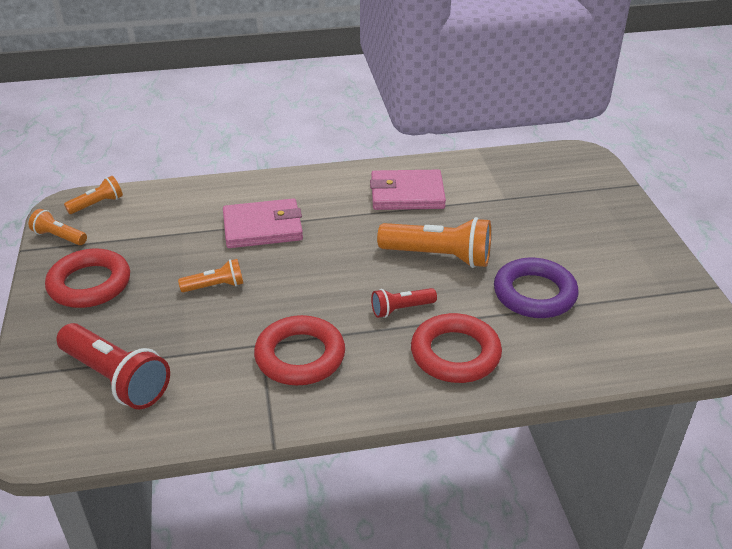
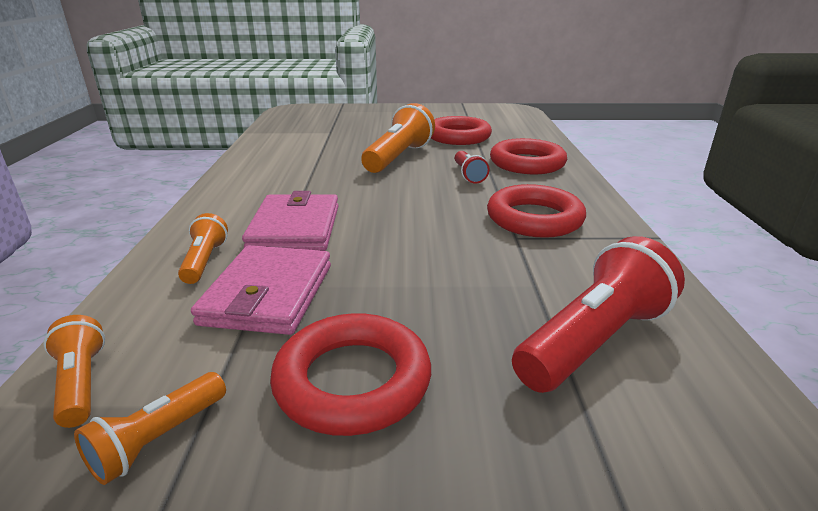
camera: 80 degrees left, 10 degrees down
(215, 286) = (403, 261): orange flashlight -> orange flashlight (205, 261)
(407, 194) = (292, 160): pink wallet -> pink wallet (268, 294)
(534, 294) = (458, 137): purple ring -> red ring

